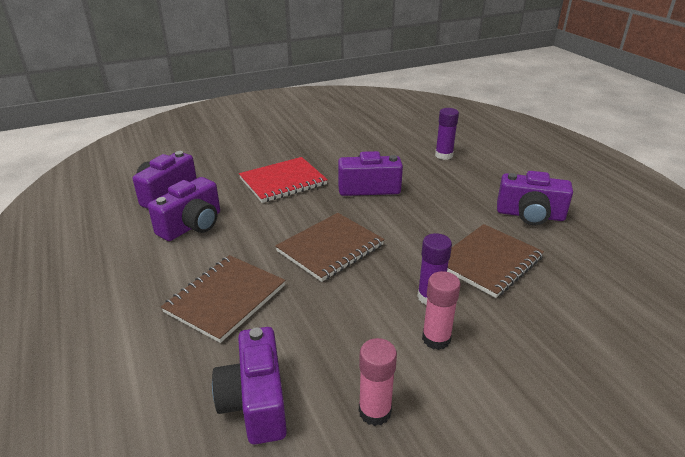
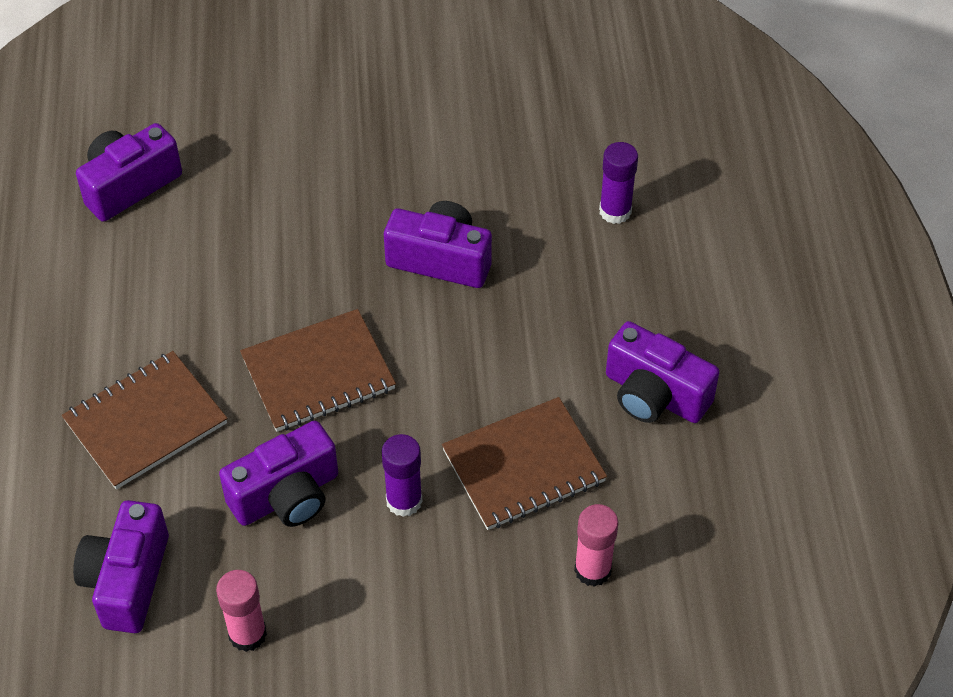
camera: 20 degrees right, 20 degrees up
(192, 225) = (146, 269): purple camera -> purple camera (286, 495)
(283, 182) = (315, 206): red notebook -> none
(436, 339) = (371, 565): pink glue stick -> pink glue stick (592, 570)

